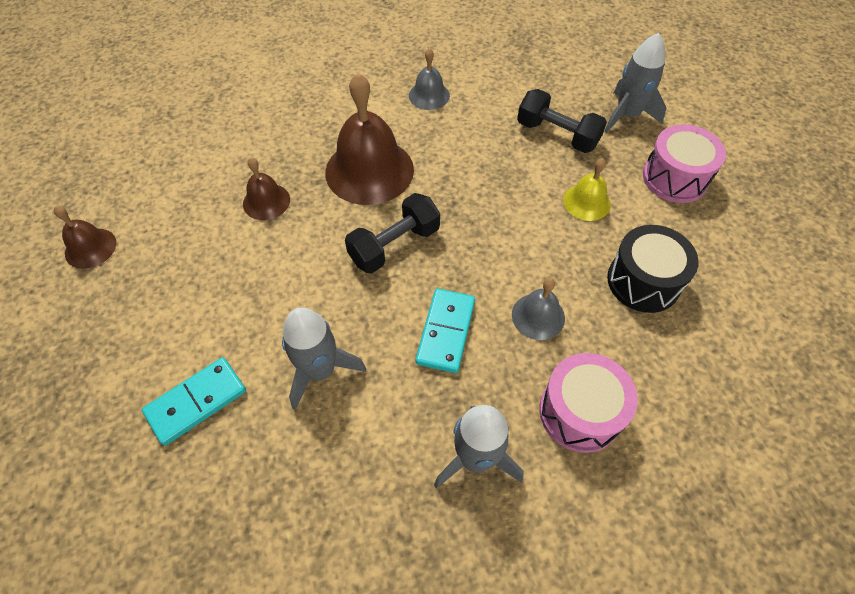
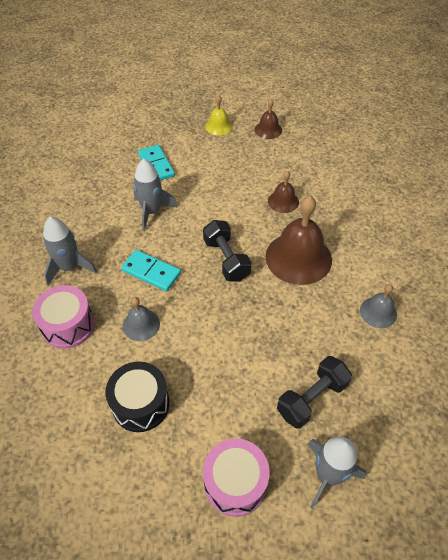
camera: 105 degrees right, 5 degrees down
(586, 202) = (228, 393): yellow bell -> yellow bell (218, 126)

